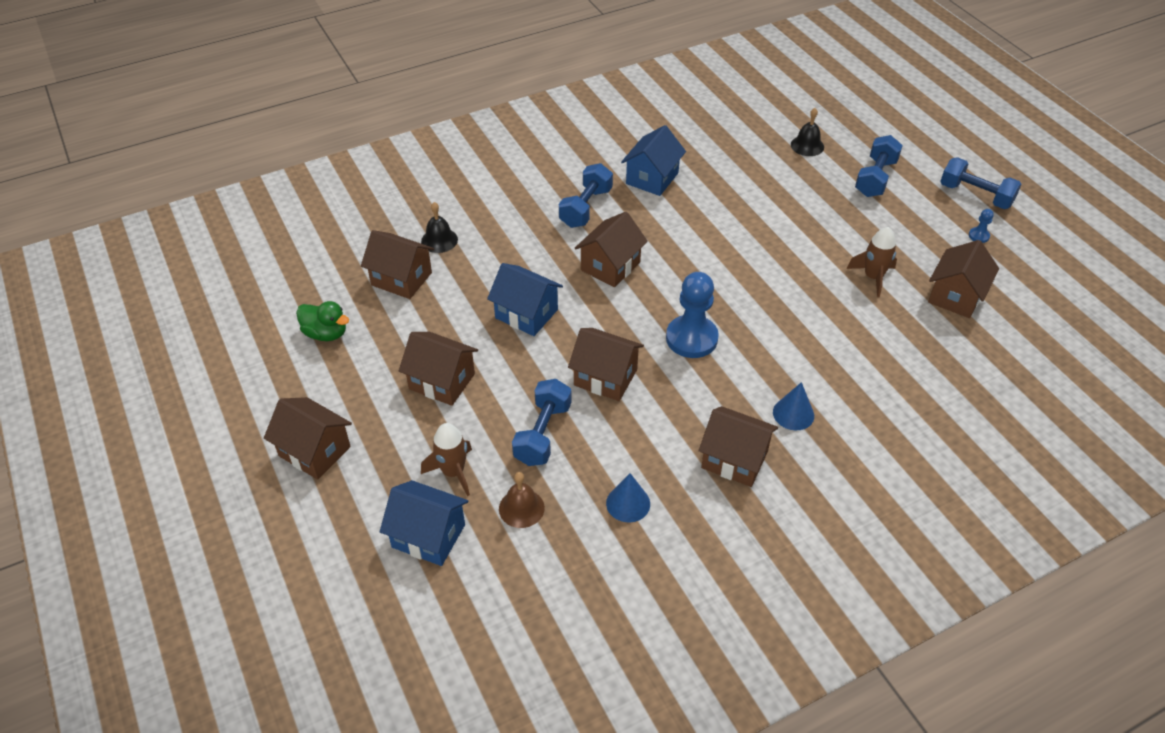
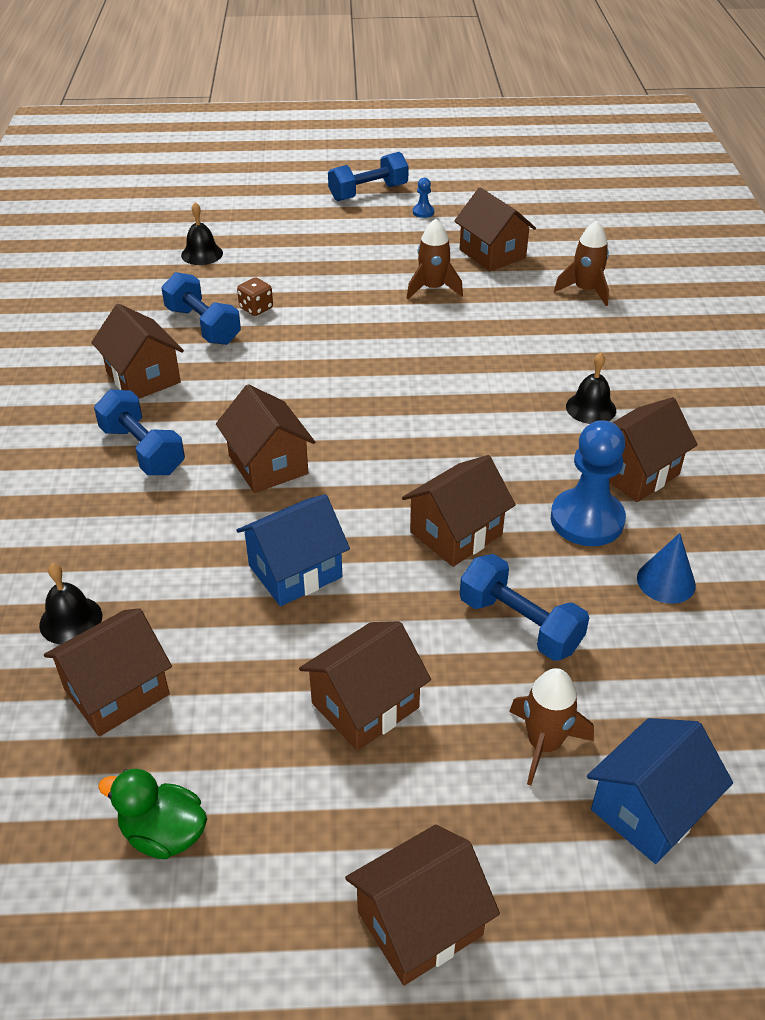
camera: 65 degrees left, 5 degrees down
(326, 333) = (163, 833): green duck -> green duck turned 120 degrees counterclockwise
(521, 508) = (636, 687): brown bell -> none
(652, 178) = (143, 377): blue house -> brown house
(691, 338) = (437, 440): blue pawn -> blue pawn (587, 520)
(766, 197) = (256, 308): none -> brown dice
(793, 414) = (591, 408): blue cone -> black bell
(875, 178) = (293, 234): blue dumbbell -> blue dumbbell (203, 326)
(954, 369) = (585, 290): none -> brown rocket

